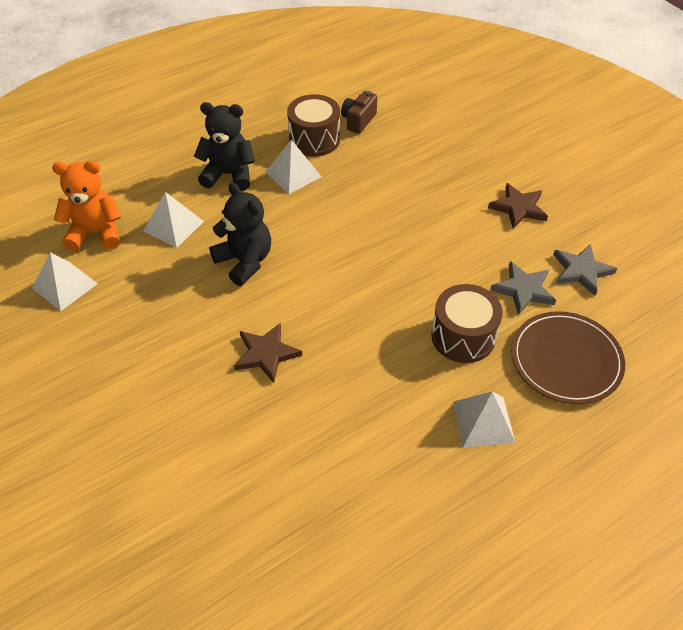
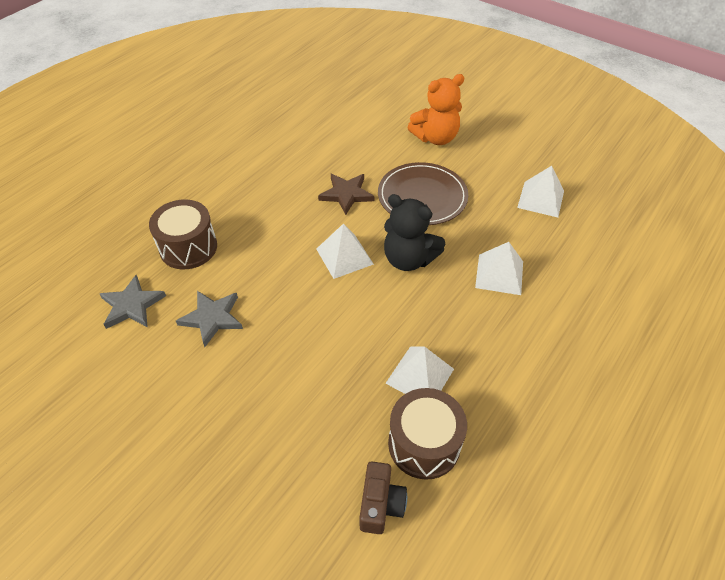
camera: 160 degrees right, 0 degrees up
(96, 233) = (562, 247): orange teddy bear -> orange teddy bear (435, 138)
(229, 174) = (491, 352): black teddy bear -> none
(483, 421) = (167, 193): white pyramid -> white pyramid (344, 256)
(518, 208) = (134, 409): brown star -> none
(566, 360) = (96, 252): brown plate -> brown plate (422, 196)
(581, 271) = (67, 343): grey star -> grey star (212, 318)

